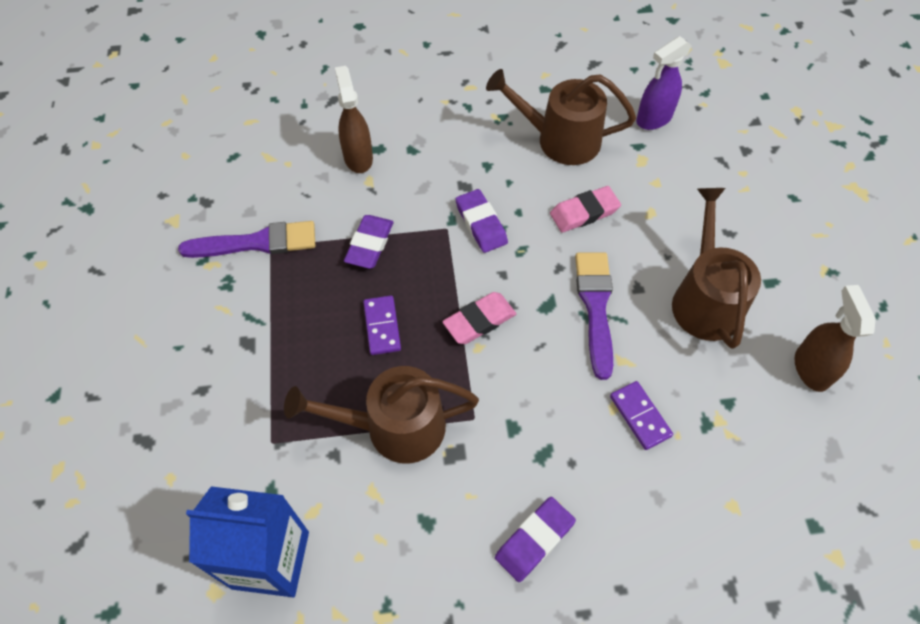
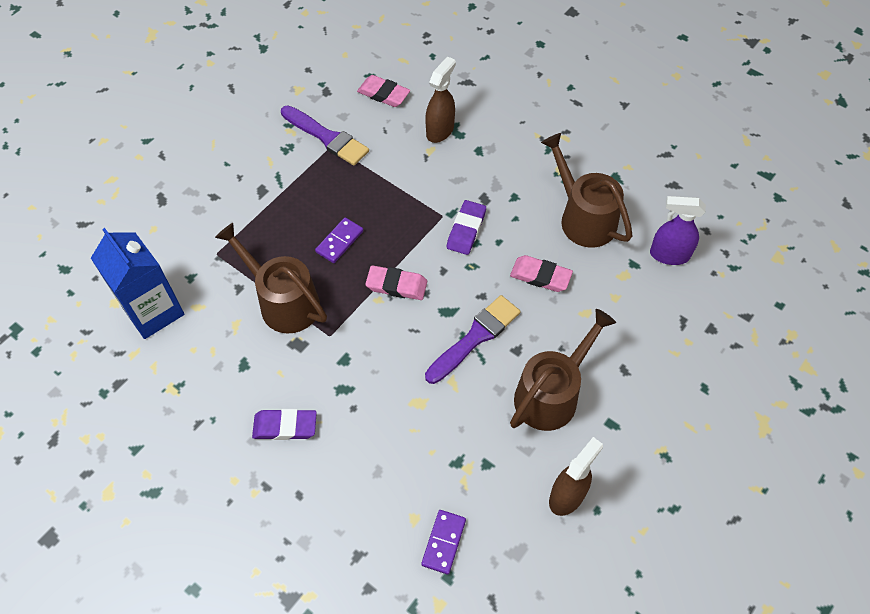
camera: 45 degrees right, 0 degrees up
(267, 164) = (383, 94): none -> pink eraser
(369, 244) = (386, 189): purple eraser -> none
(640, 416) = (423, 421): purple domino -> purple domino (444, 542)

